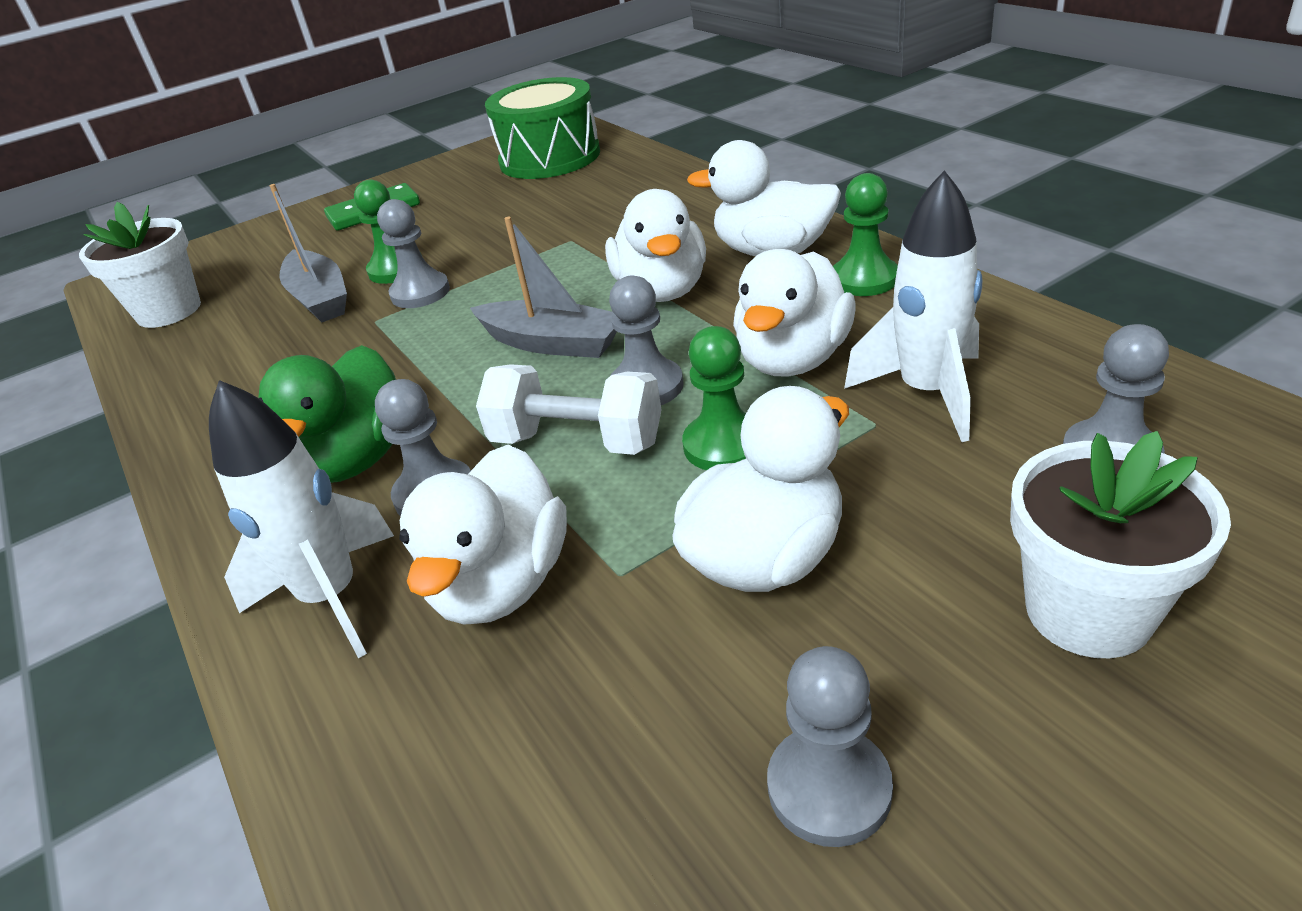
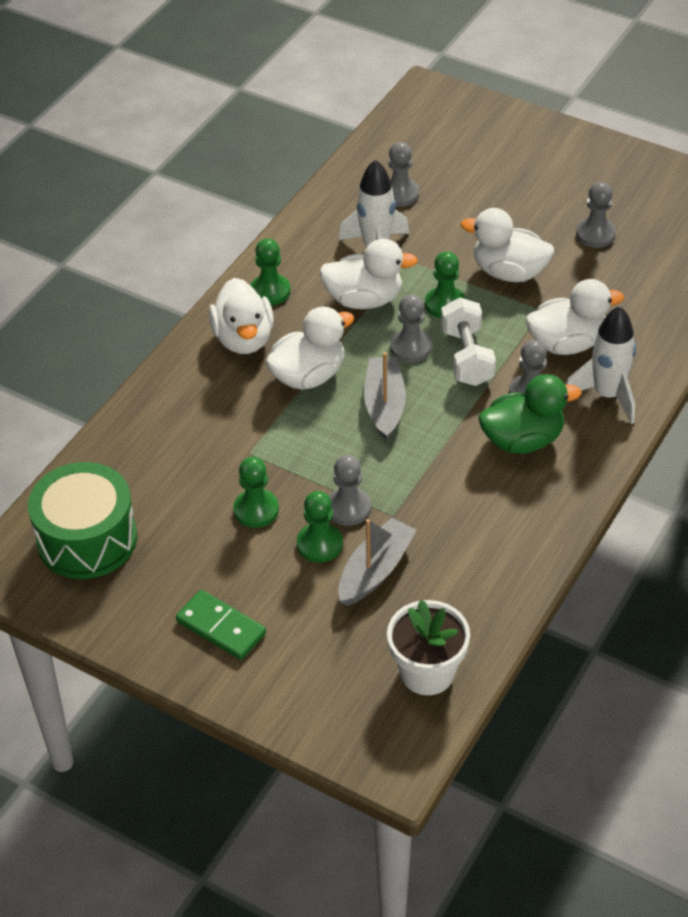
camera: 120 degrees left, 10 degrees up
(485, 238) = (256, 510): none -> green pawn
(1088, 611) = (490, 193): white flower pot -> none

